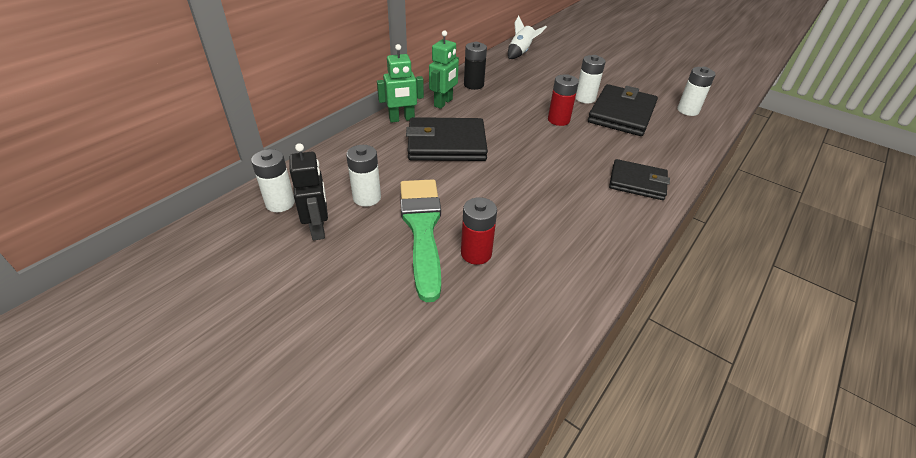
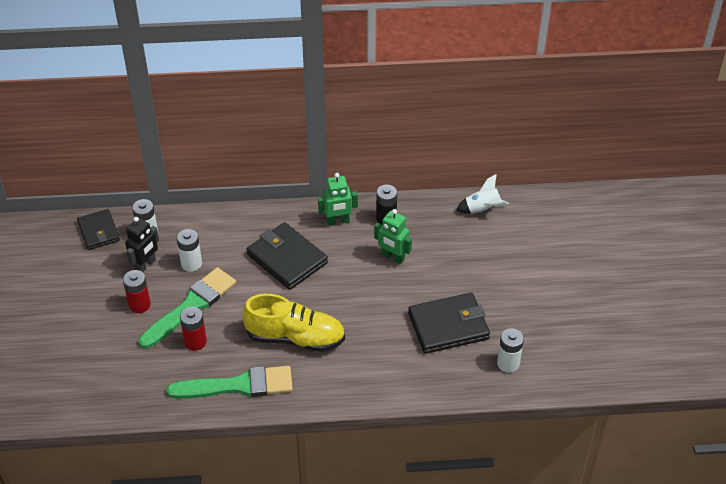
camera: 50 degrees right, 5 degrees up
(402, 119) = (290, 217): green robot -> green robot (393, 257)
(549, 187) = (295, 338): none -> yellow shoe
(558, 120) = (391, 295): red battery -> red battery (139, 305)
(574, 257) = (238, 385): none -> green brush
(585, 98) = (447, 292): white battery -> none
(637, 182) = (354, 379): black wallet -> black wallet (98, 231)

